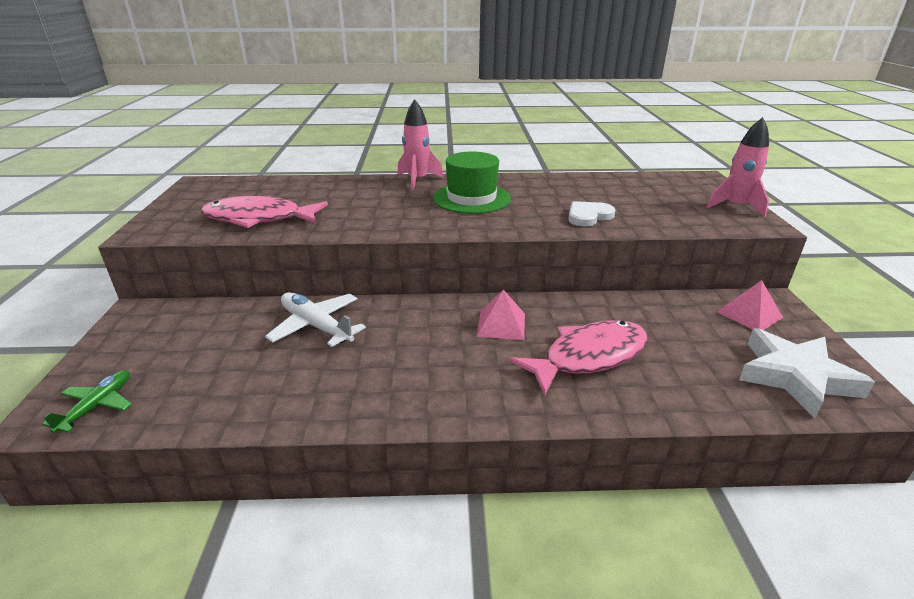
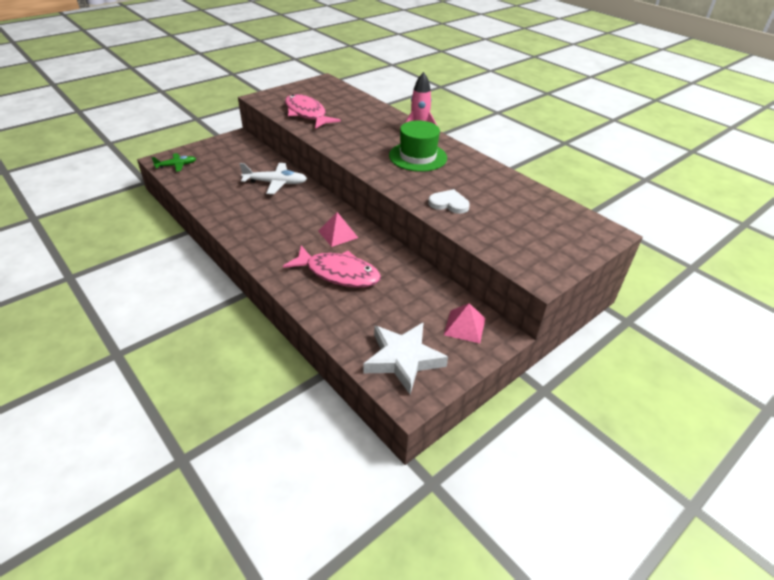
camera: 50 degrees right, 10 degrees up
(316, 326) = (275, 183): white plane -> white plane turned 90 degrees clockwise
(735, 207) = (560, 259): pink rocket -> none

